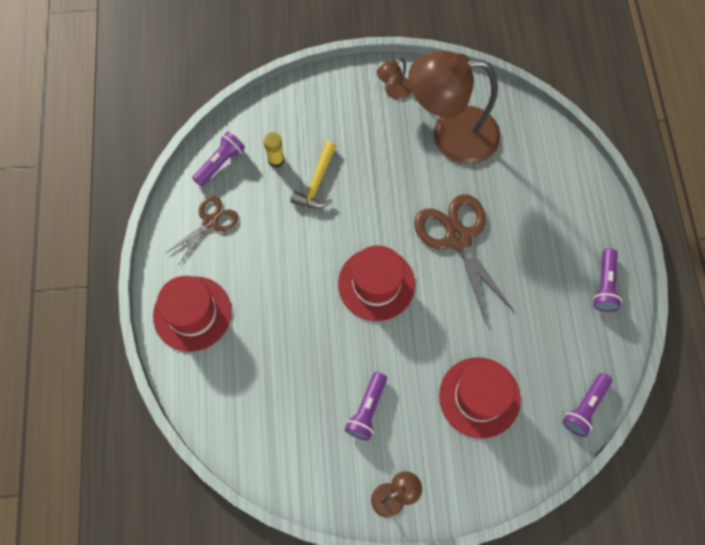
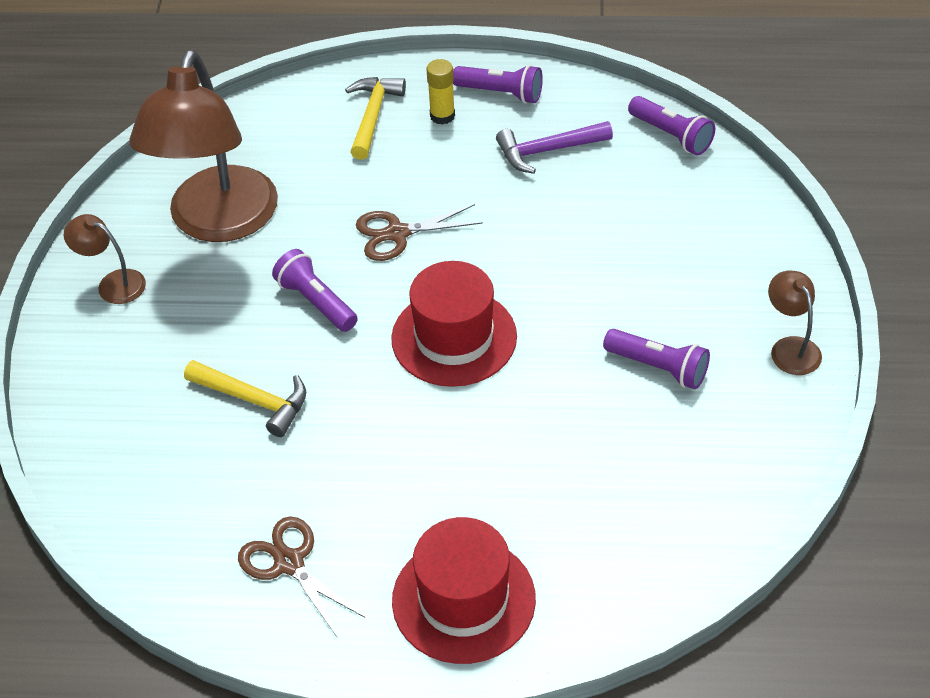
camera: 80 degrees left, 20 degrees down
(220, 163) = (172, 541): purple flashlight -> purple flashlight (316, 302)
(276, 160) = (192, 455): yellow glue stick -> yellow glue stick (442, 116)
(393, 91) = (113, 283): brown lamp -> brown lamp turned 150 degrees clockwise
(458, 238) = (397, 233): brown scissors -> brown scissors, size x0.59
(479, 397) = (648, 238): red hat -> none
(552, 323) = (547, 151): none -> purple hammer
(564, 206) = (373, 116): none -> yellow hammer

